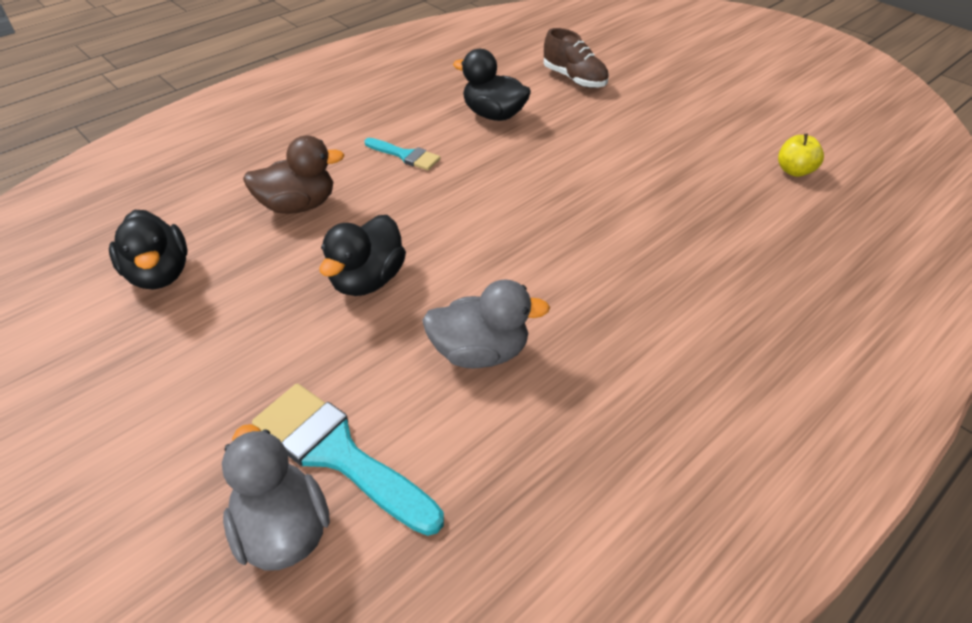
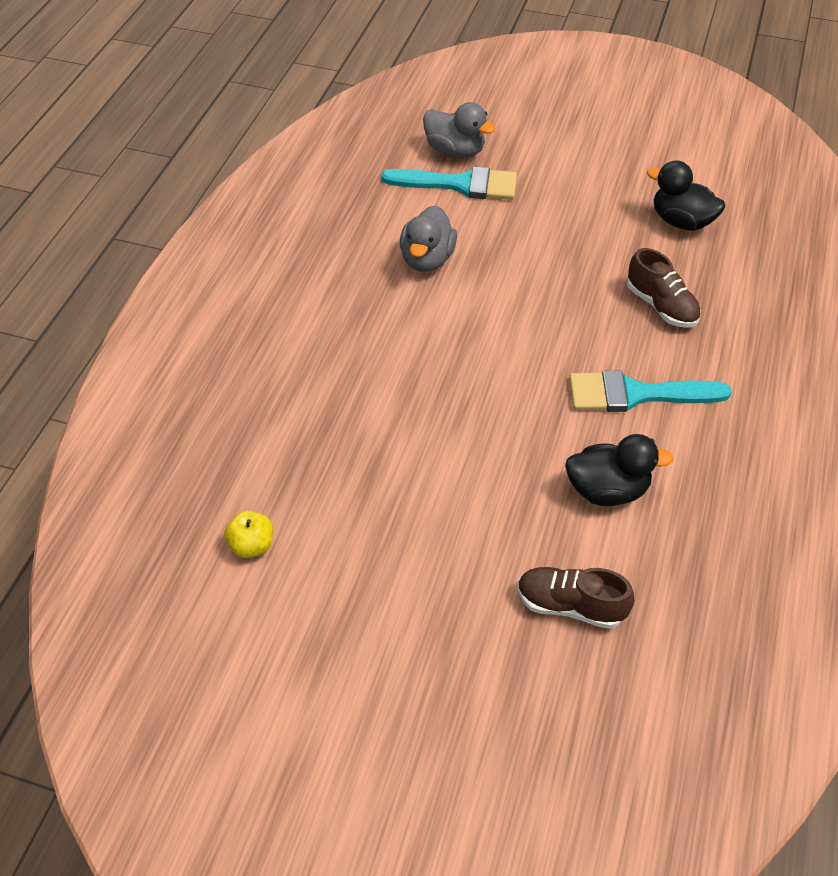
camera: 150 degrees right, 5 degrees up
(298, 205) = (661, 306): brown duck -> brown shoe
(367, 280) = (543, 273): black duck -> none
(405, 155) = (636, 394): turquoise brush -> turquoise brush, size x1.78
(480, 352) = (427, 259): grey duck -> grey duck turned 45 degrees counterclockwise

